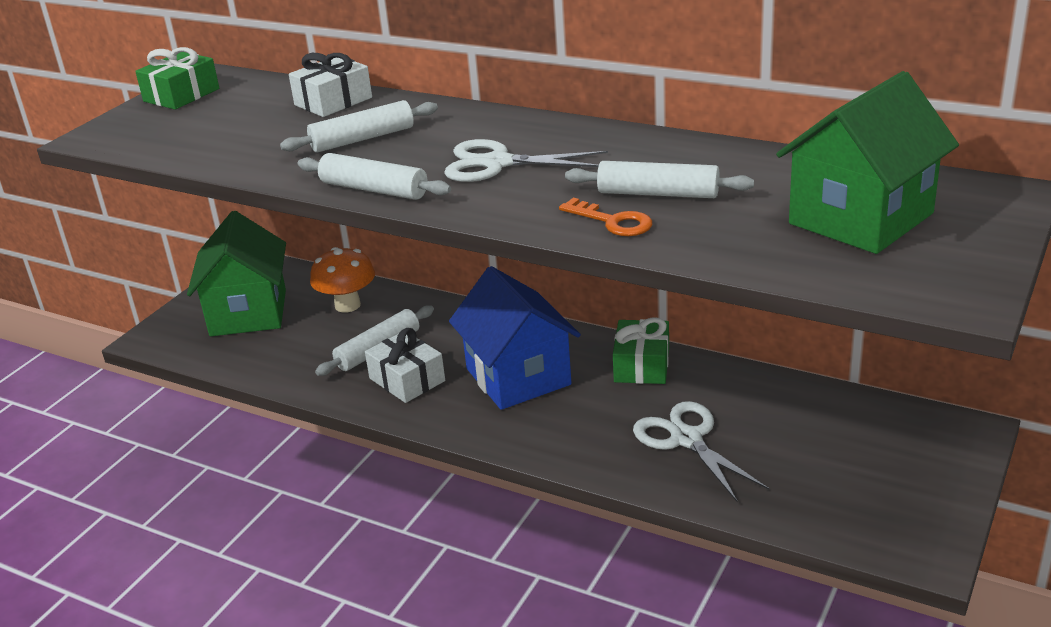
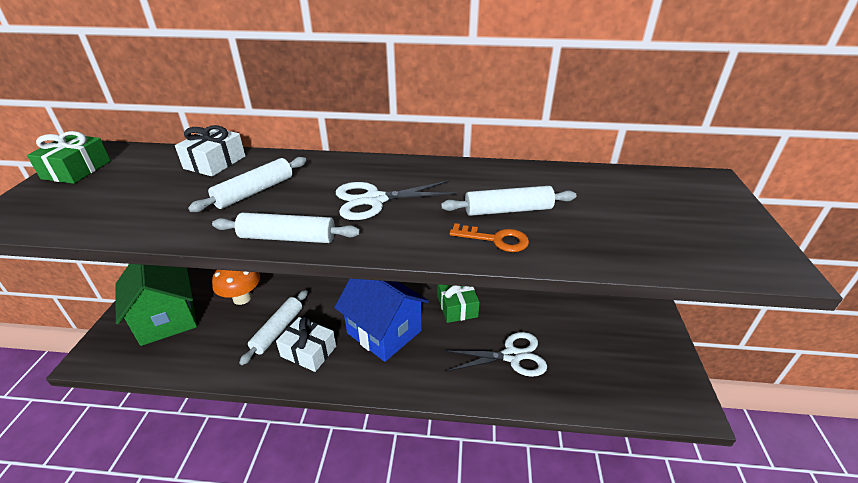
camera: 25 degrees left, 5 degrees up
(686, 438) = (512, 356): white scissors -> white scissors turned 135 degrees clockwise
(861, 218) = (652, 211): green house -> none

